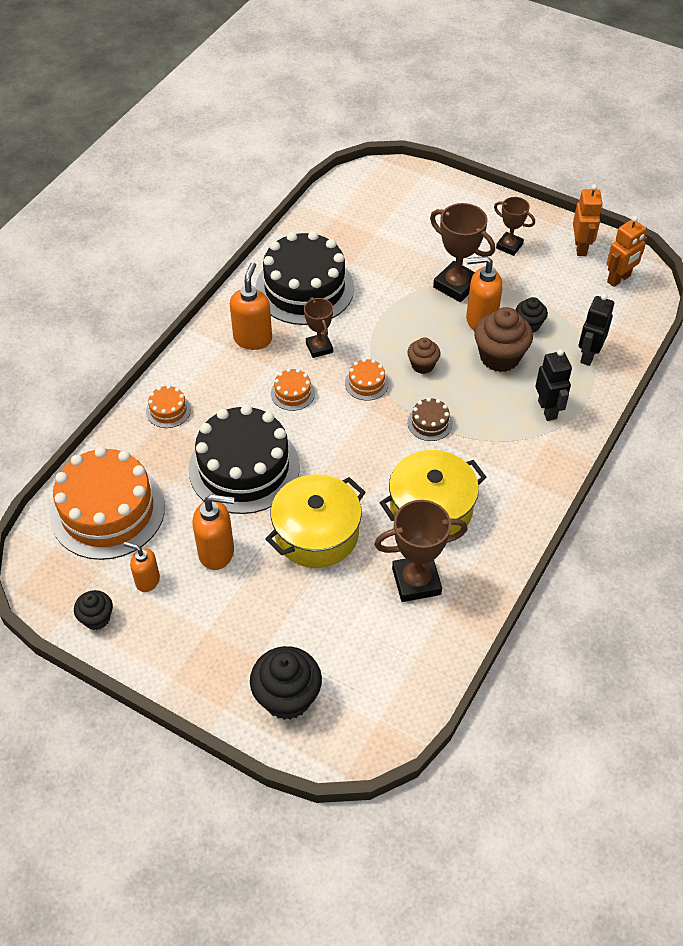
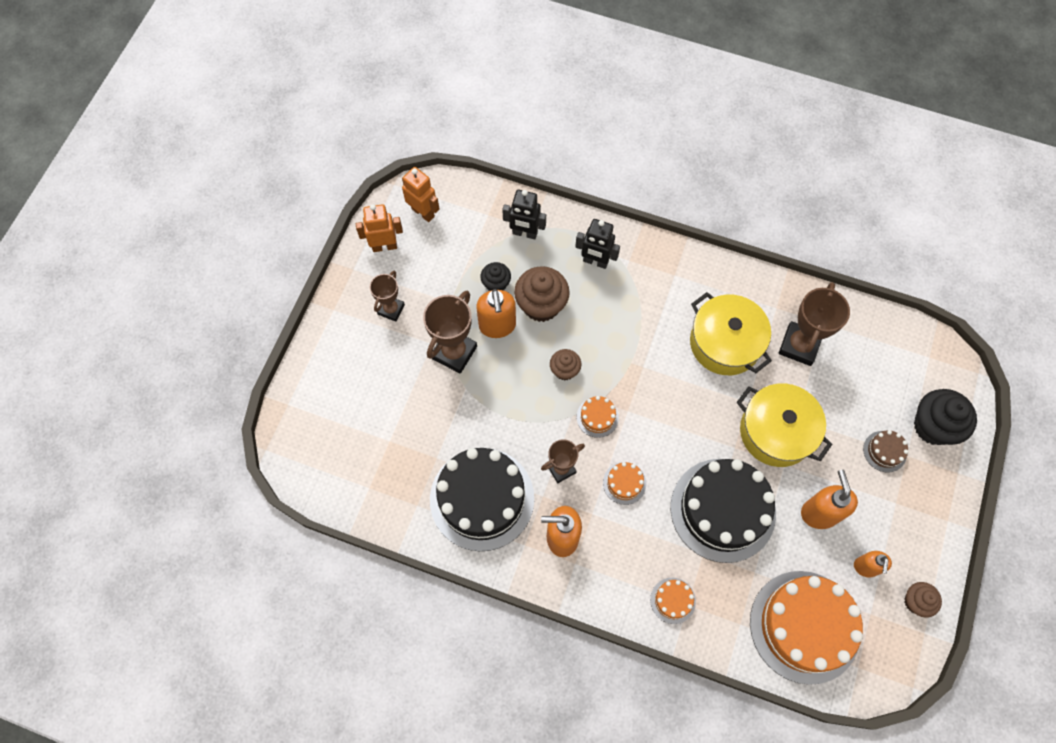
camera: 100 degrees left, 15 degrees up
(97, 618) = (915, 602): black cupcake -> brown cupcake
(416, 581) = (799, 345): brown trophy -> brown trophy turned 45 degrees clockwise
(430, 423) = (632, 355): brown cake -> brown cake (884, 451)
(547, 409) = (595, 262): black robot -> black robot turned 135 degrees counterclockwise

